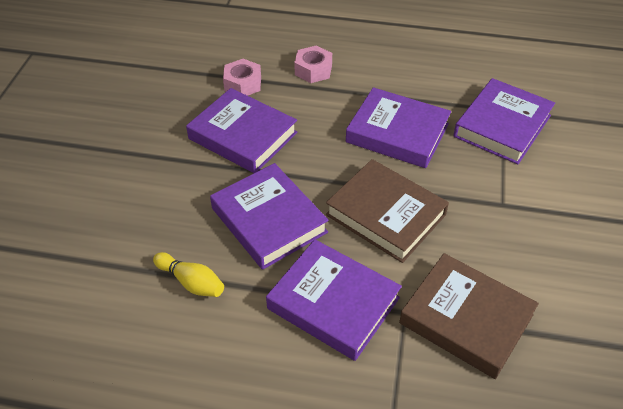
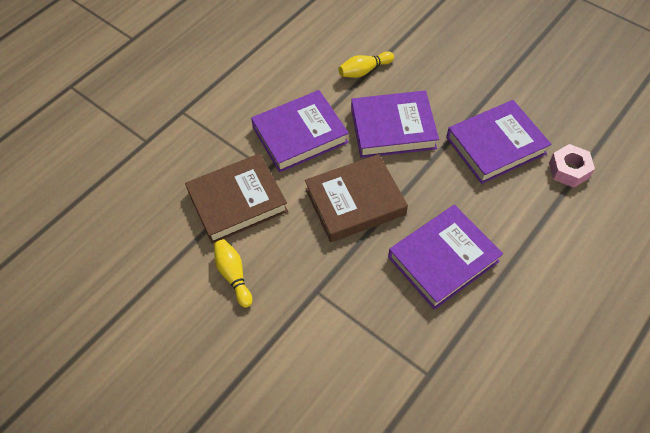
camera: 120 degrees right, 10 degrees up
(313, 70) = (568, 234): pink nut -> none
(502, 126) = (407, 358): purple book -> none
(546, 275) = (233, 275): none -> yellow bowling pin

